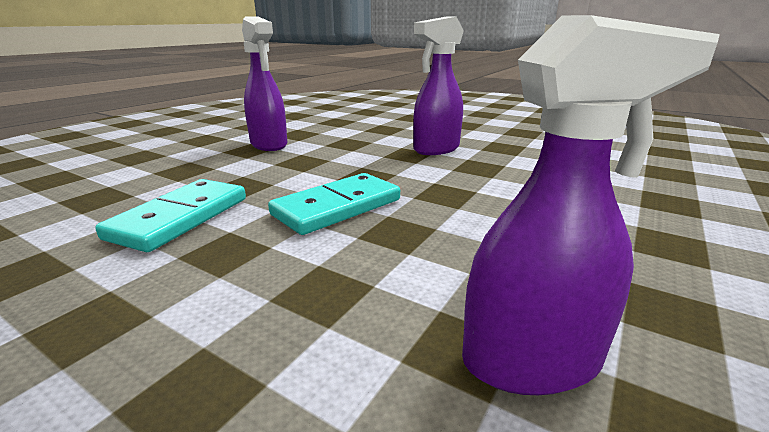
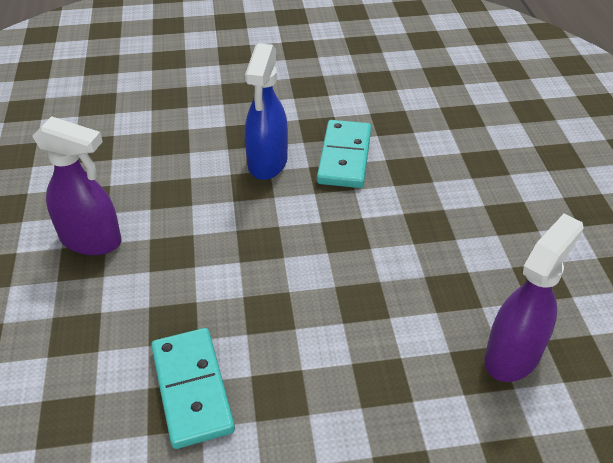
camera: 40 degrees left, 20 degrees up
(337, 207) = (291, 300): turquoise domino -> turquoise domino (345, 157)
(436, 149) = (267, 163): purple spray bottle -> blue spray bottle

